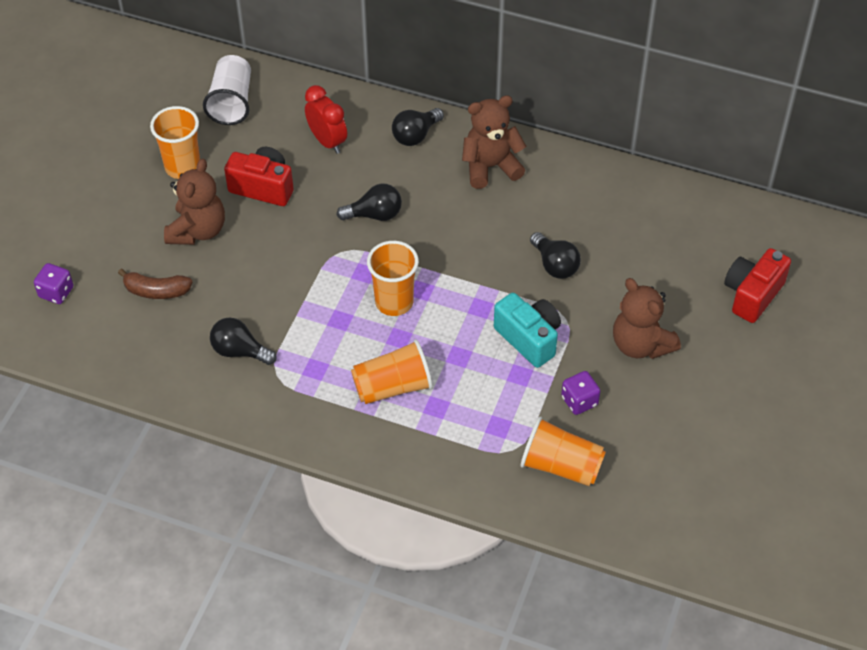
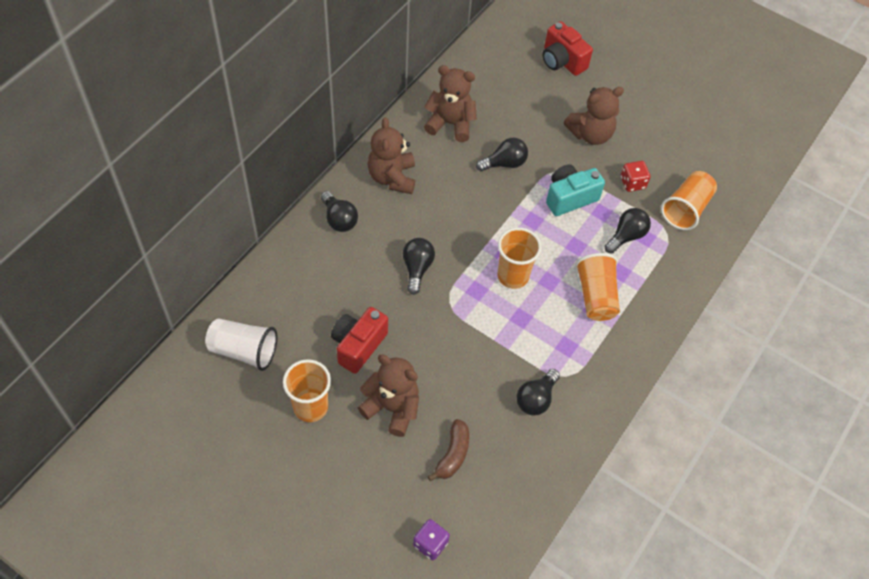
camera: 80 degrees left, 5 degrees up
(327, 141) = (322, 284): red clock -> none
(492, 406) = (626, 236): none -> black light bulb
(579, 401) = (632, 183): purple dice -> red dice
(593, 202) = (450, 124): none -> brown teddy bear

